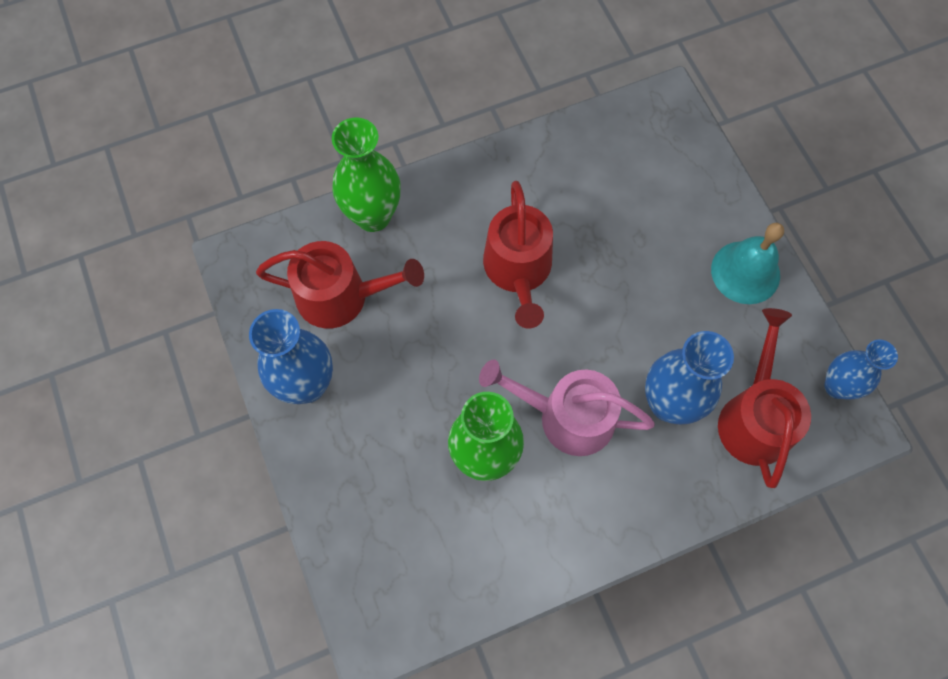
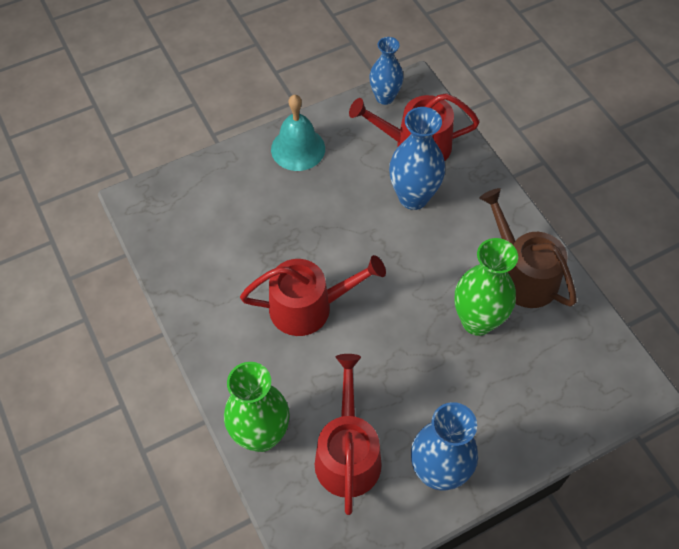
camera: 95 degrees left, 10 degrees down
(546, 525) = (523, 275): none -> brown watering can
(567, 417) = (434, 264): pink watering can -> none

